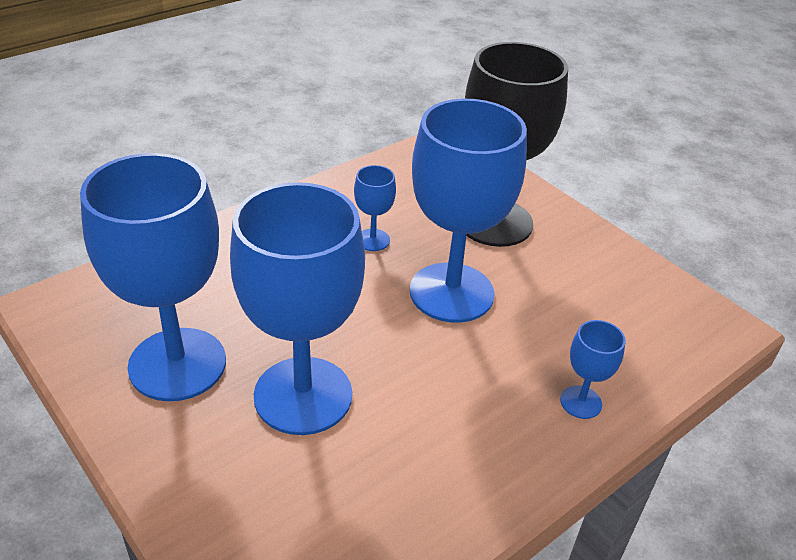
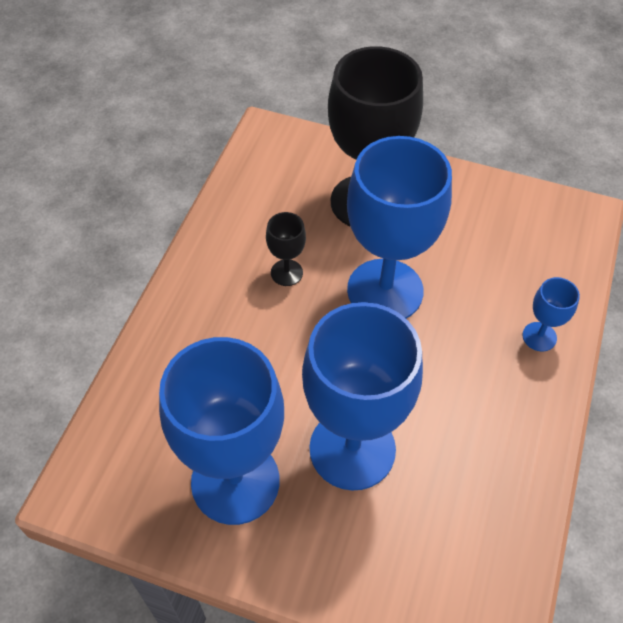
camera: 30 degrees left, 15 degrees up
(372, 240) = (286, 272): blue goblet -> black goblet

